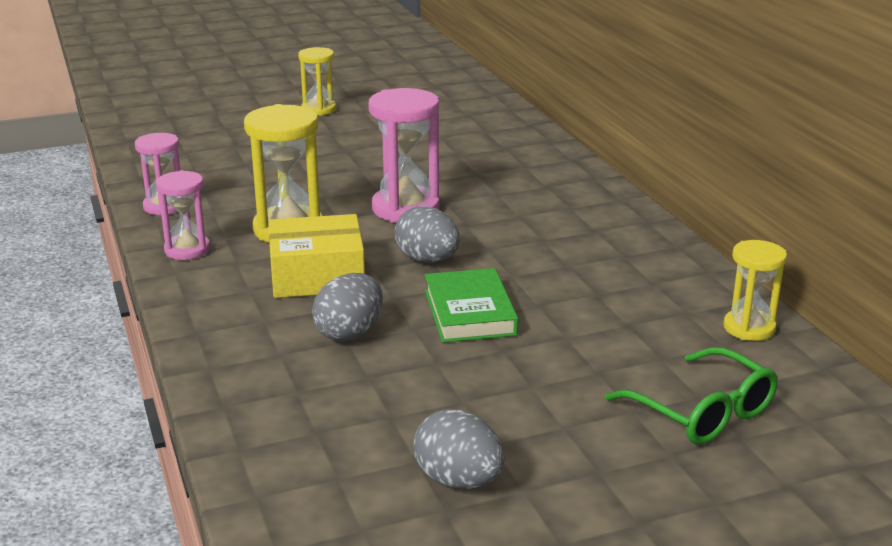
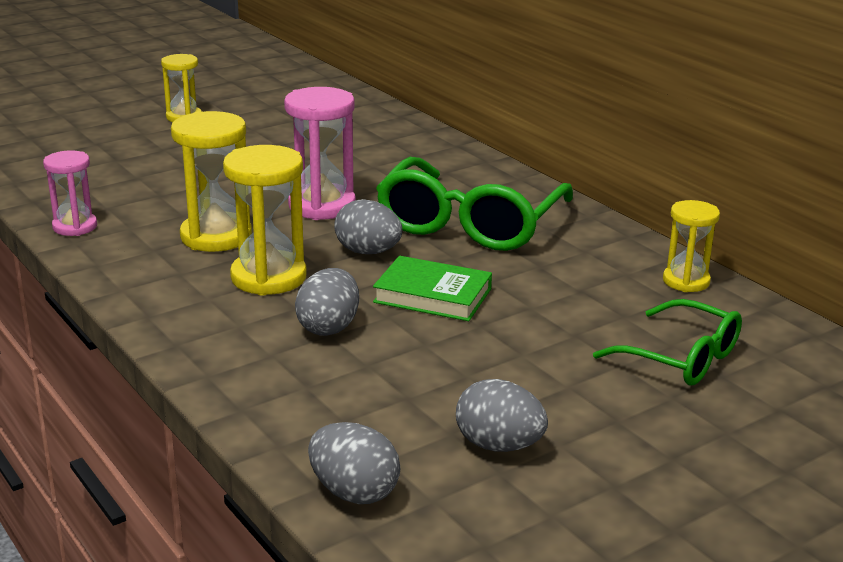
camera: 15 degrees left, 0 degrees up
(187, 250) = (123, 267): pink hourglass -> none
(287, 508) = (354, 492): none -> grey egg
(317, 275) = (268, 277): yellow box -> yellow hourglass
(470, 312) = (432, 295): green book -> green book turned 45 degrees counterclockwise
(546, 240) = (470, 223): none -> green glasses

